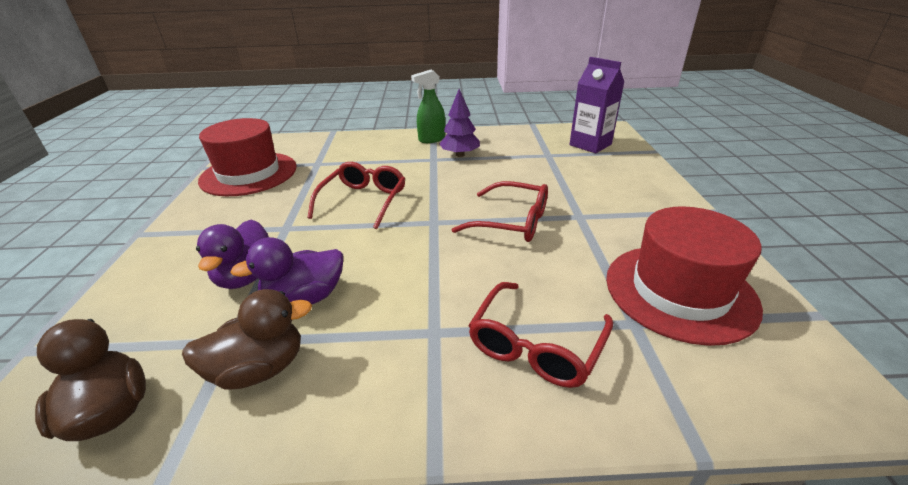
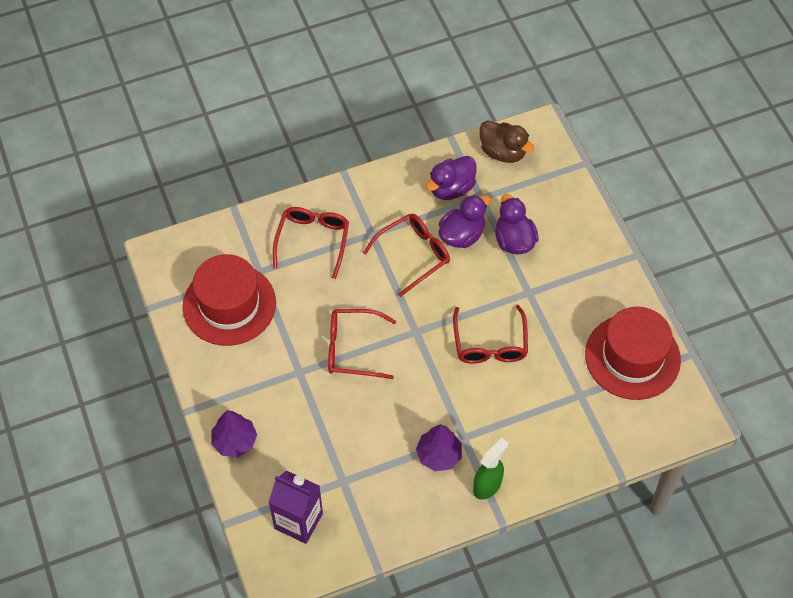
camera: 160 degrees right, 25 degrees up
(259, 368) = (451, 188): brown duck -> purple duck
(389, 290) = (413, 255): none -> red glasses
(653, 185) = (235, 441): none -> purple tree

